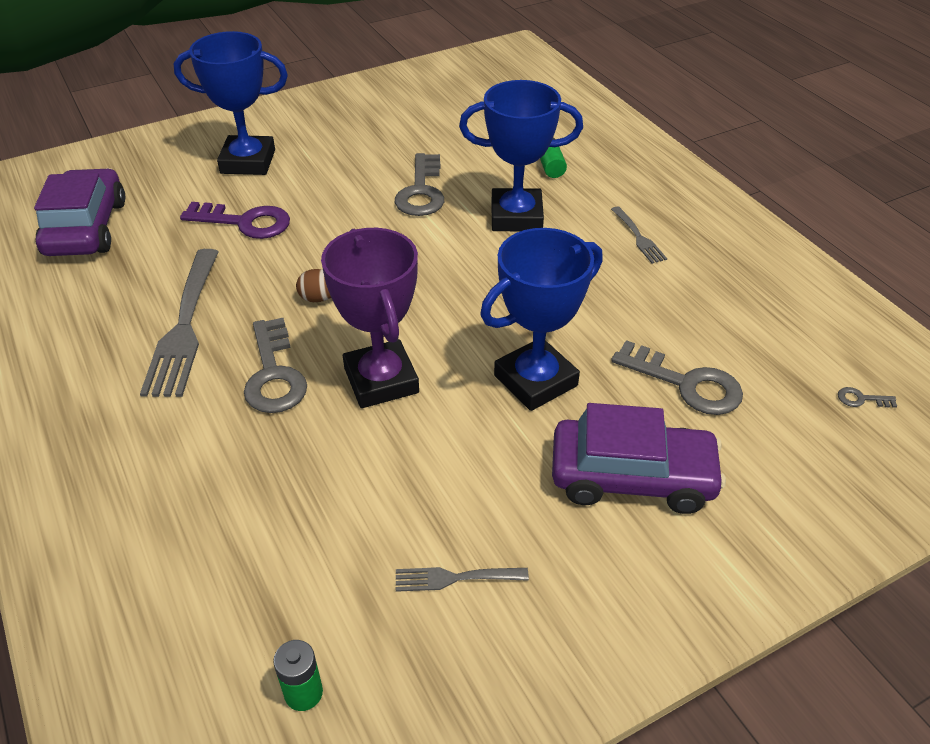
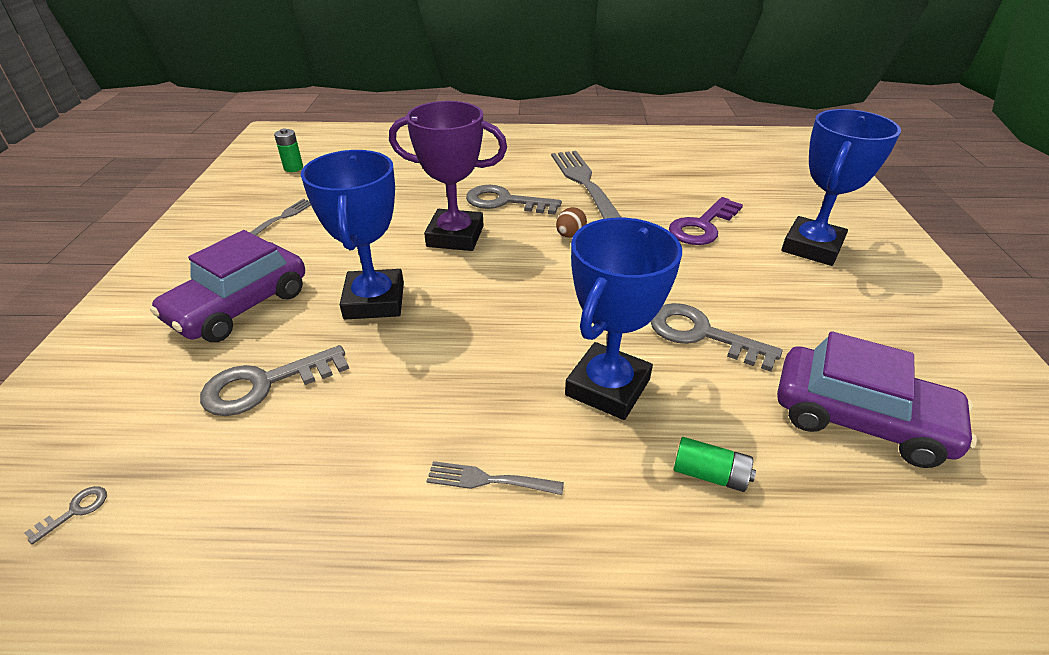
camera: 120 degrees right, 5 degrees down
(86, 228) = (732, 168): purple car -> purple car (860, 418)
(184, 327) = (584, 183): grey fork -> grey fork turned 45 degrees clockwise

